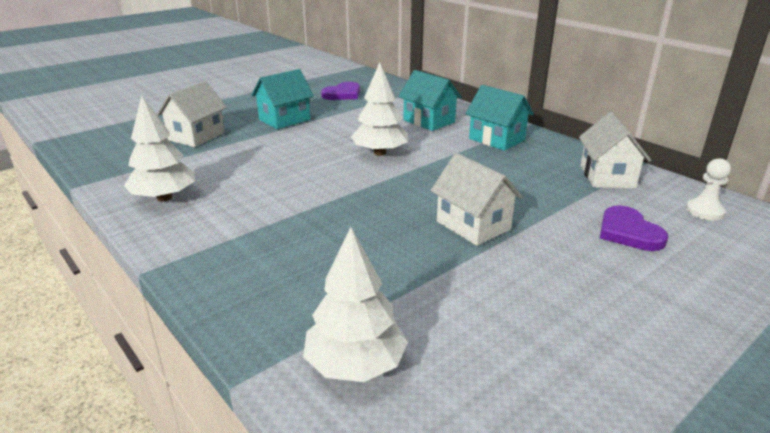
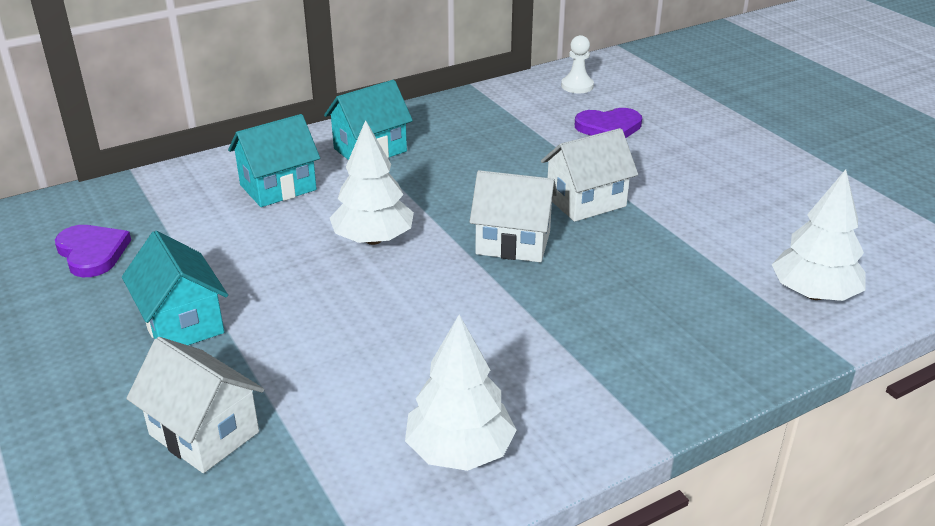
camera: 80 degrees left, 5 degrees up
(607, 177) = (496, 110): white house -> white house (513, 243)

